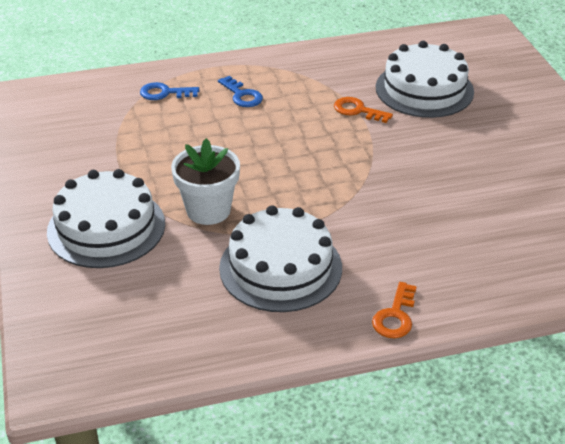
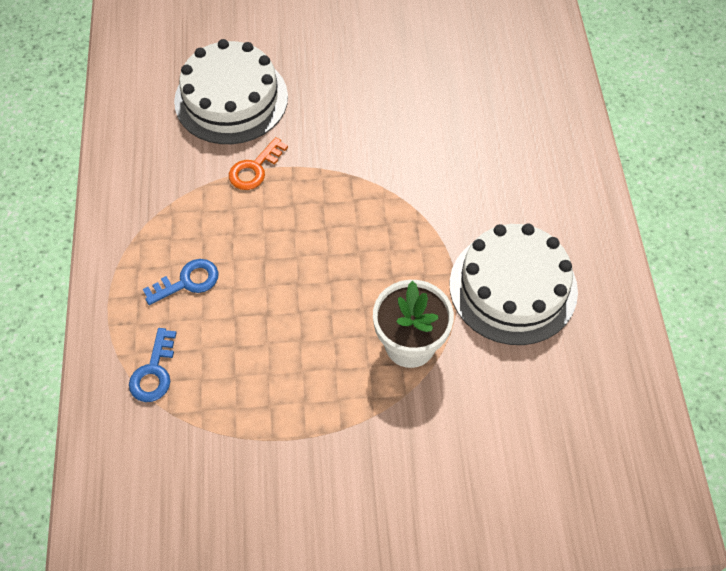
camera: 80 degrees left, 20 degrees up
(106, 227) = (423, 457): white cake -> none
(395, 316) = (589, 205): orange key -> none

